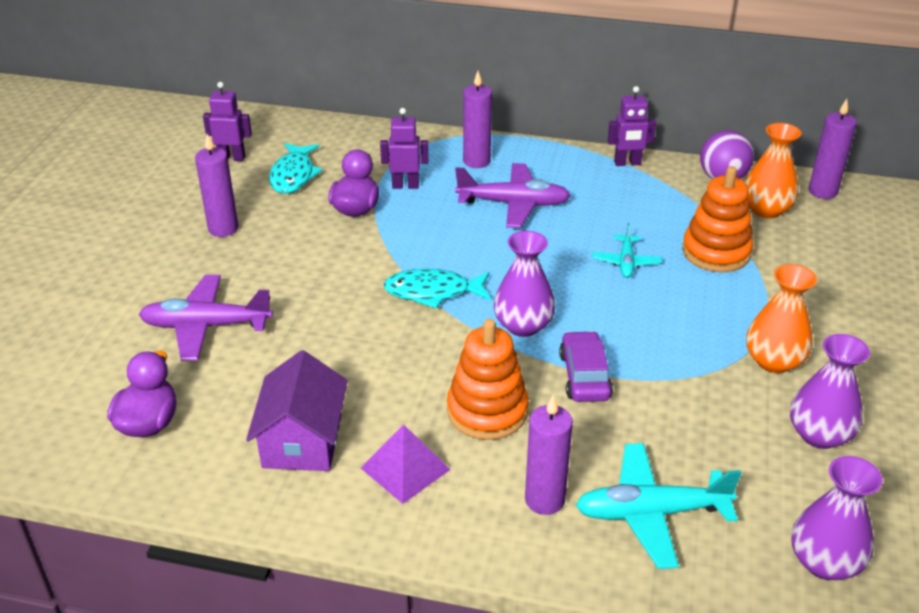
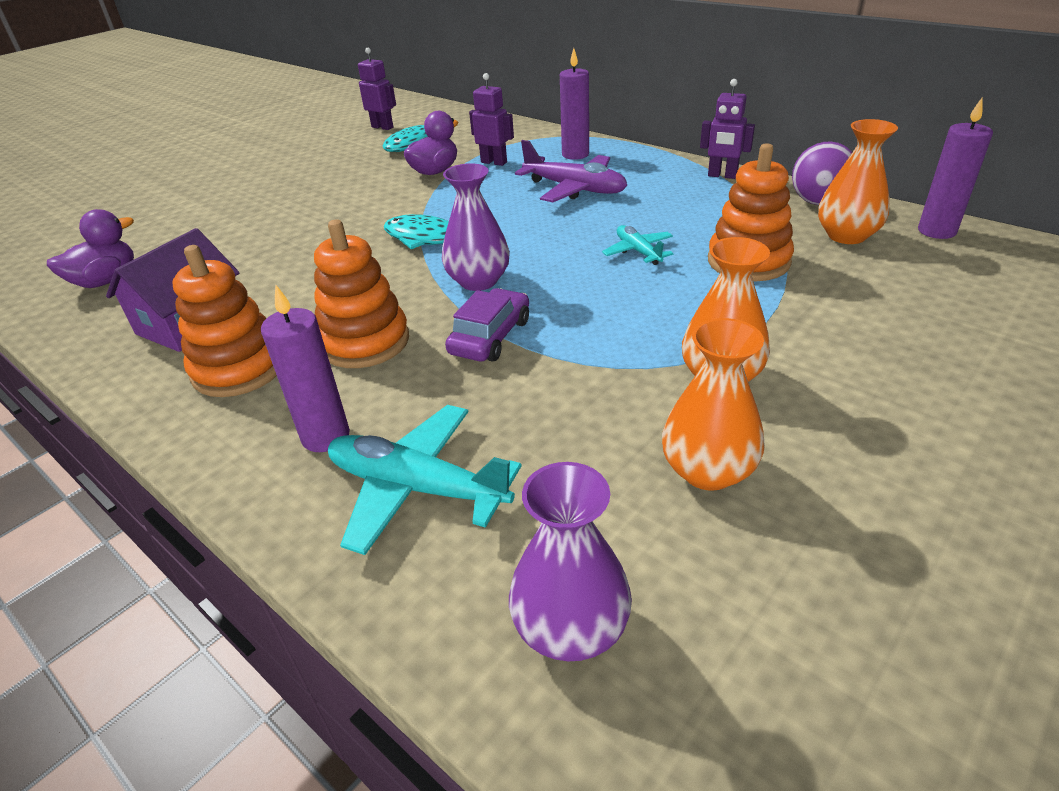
camera: 30 degrees right, 0 degrees up
(206, 326) = (228, 226): purple plane -> none
(223, 228) = (321, 168): purple candle -> none
(405, 468) = (239, 368): purple pyramid -> orange stacking toy
(626, 262) = (638, 251): turquoise plane -> turquoise plane turned 120 degrees clockwise
(819, 435) = (707, 470): purple vase -> orange vase

